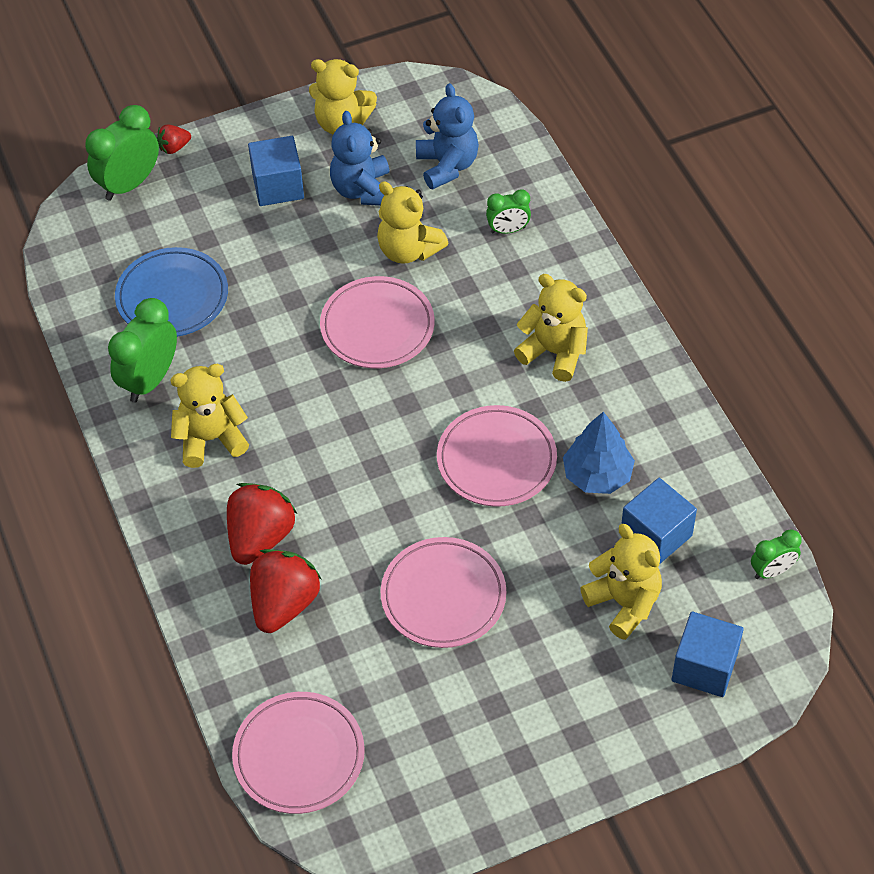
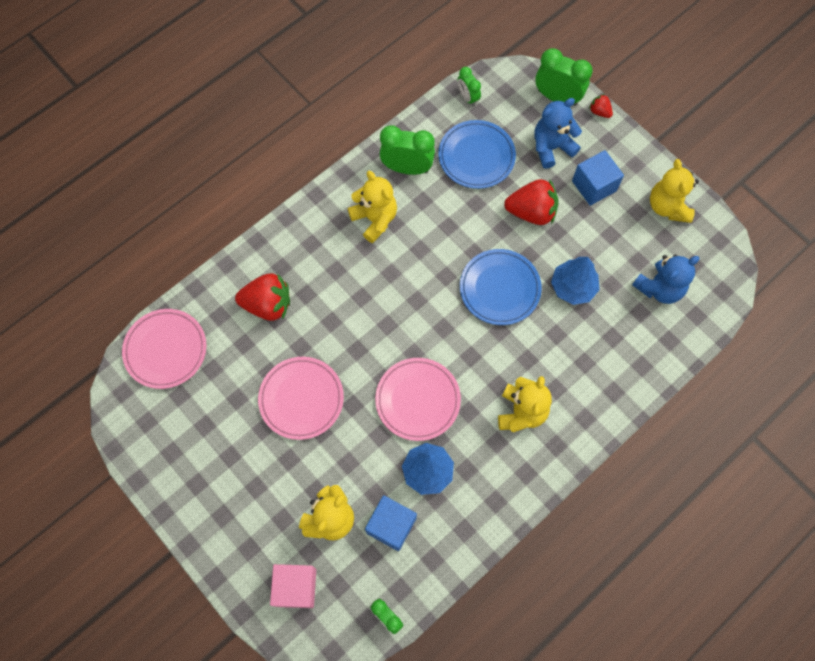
camera: 70 degrees right, 15 degrees up
(260, 537) = (311, 274): red strawberry -> red strawberry (531, 212)
(363, 190) = (613, 240): blue teddy bear -> blue teddy bear (551, 147)
(377, 326) = (499, 288): pink plate -> blue plate
(408, 250) = (573, 287): yellow teddy bear -> blue tree
(508, 230) = (618, 347): green clock -> green clock (467, 97)
(704, 667) = (296, 587): blue cube -> pink cube

